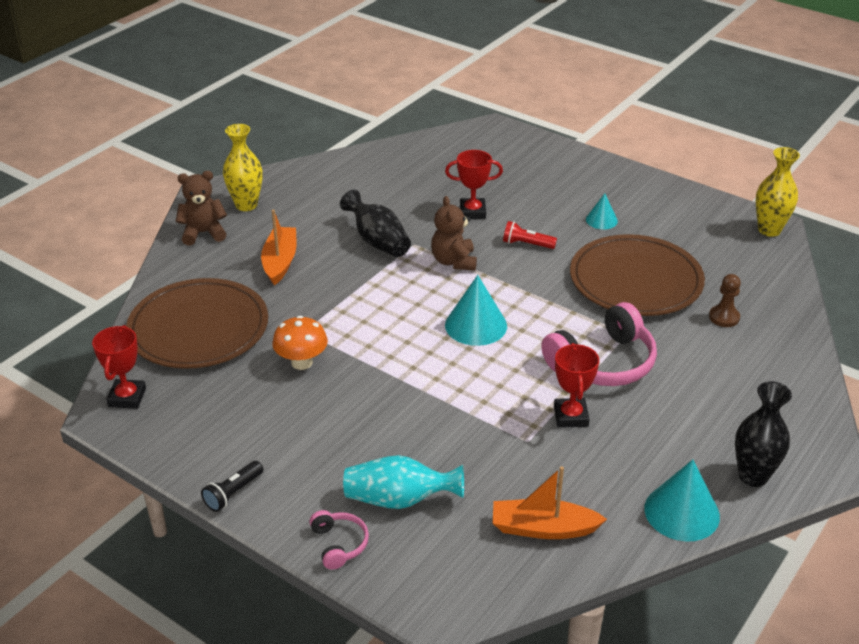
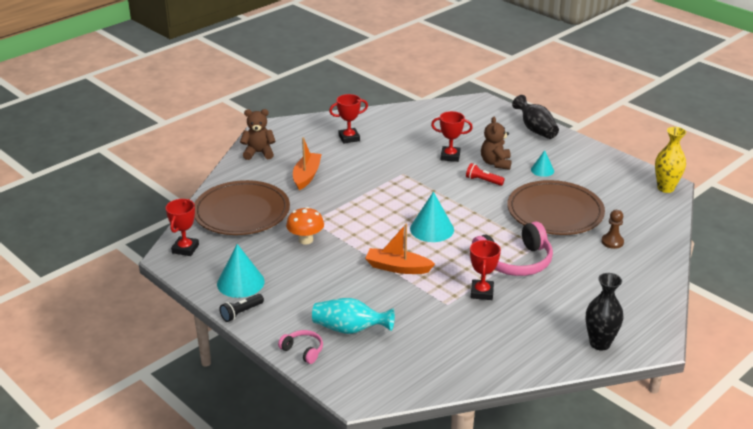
camera: 10 degrees right, 5 degrees down
(246, 205) = (292, 137): yellow vase -> none
(326, 198) = (349, 138): none -> red trophy
(339, 544) = (303, 350): pink headphones -> pink headphones turned 45 degrees counterclockwise
(378, 241) = (377, 169): black vase -> black vase (535, 129)
(454, 261) = (427, 187): brown teddy bear -> brown teddy bear (495, 163)
(543, 528) = (442, 357): orange boat -> orange boat (397, 267)
(682, 512) = (541, 359): turquoise cone -> turquoise cone (240, 282)

